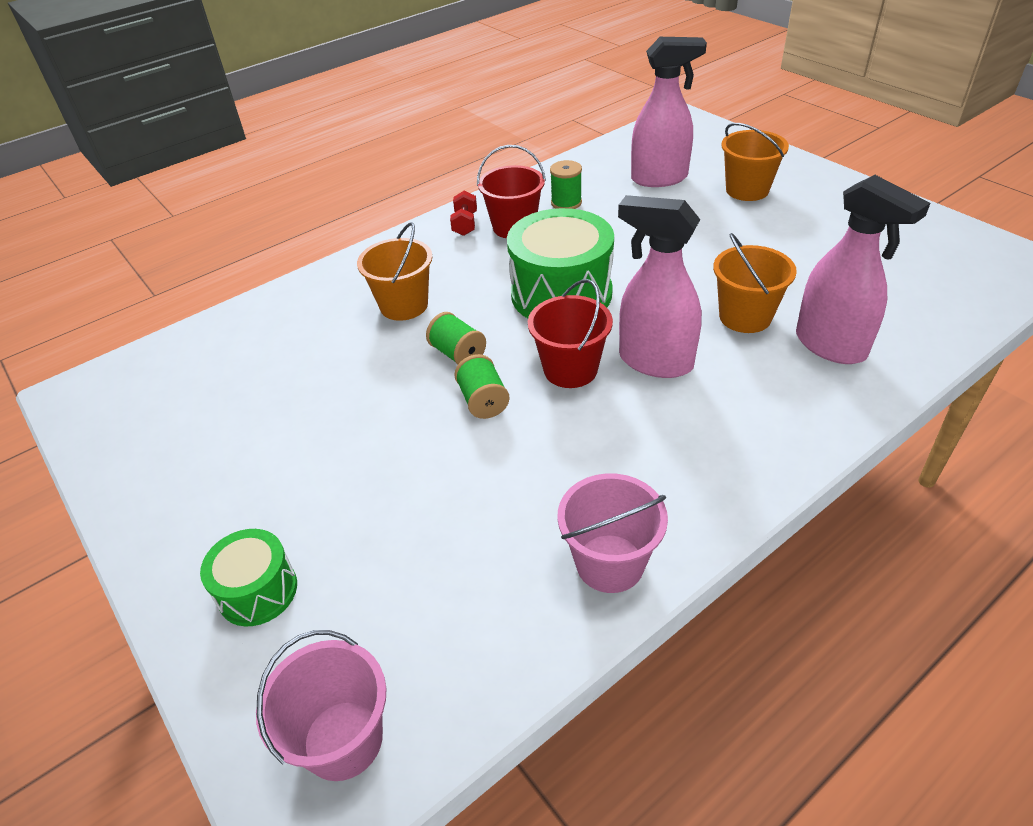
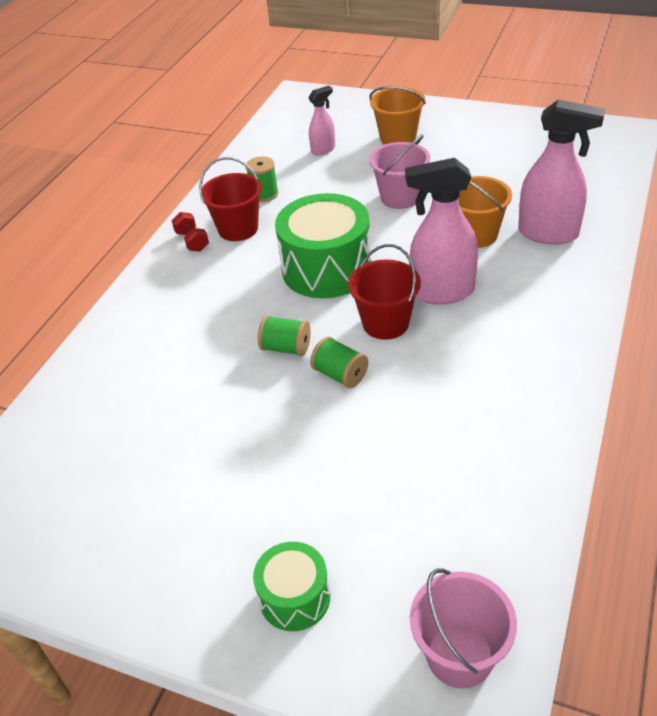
camera: 30 degrees left, 0 degrees up
(404, 305) = (202, 328): orange bucket -> none
(610, 563) = (532, 444): pink bucket -> pink bucket (400, 197)
(660, 178) = (323, 150): pink spray bottle -> pink spray bottle, size x0.54

